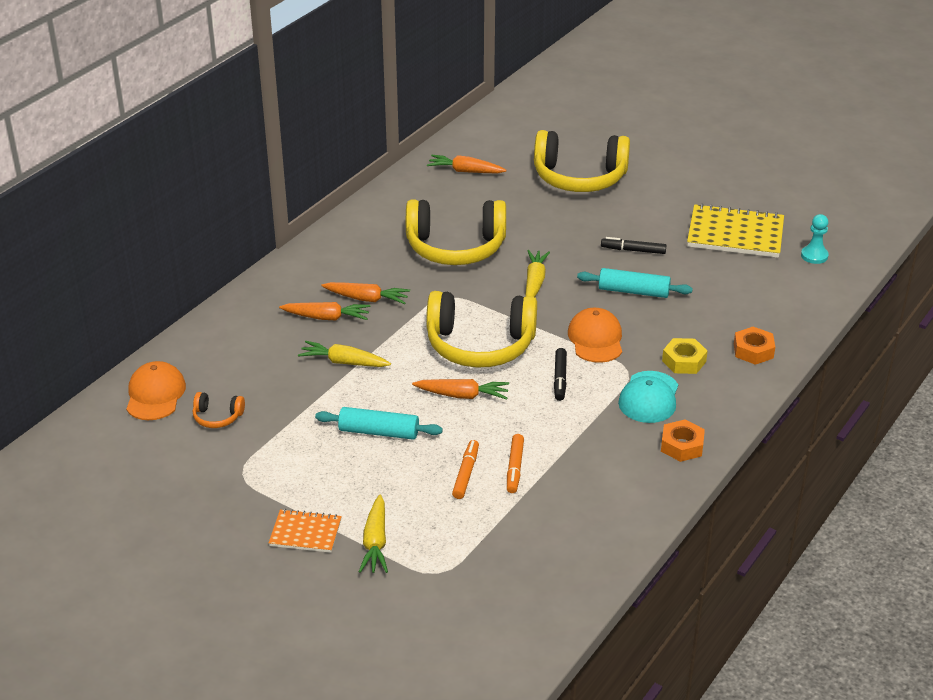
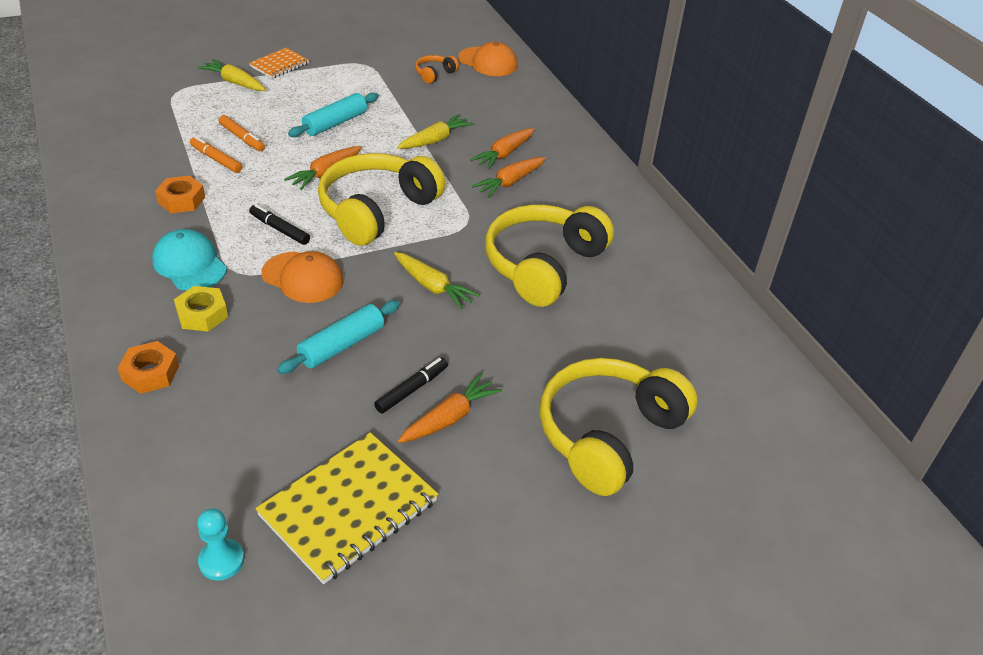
camera: 120 degrees right, 5 degrees up
(465, 171) = (696, 343): orange carrot -> orange carrot (450, 417)
(682, 446) = (114, 248): orange nut -> orange nut (181, 200)

